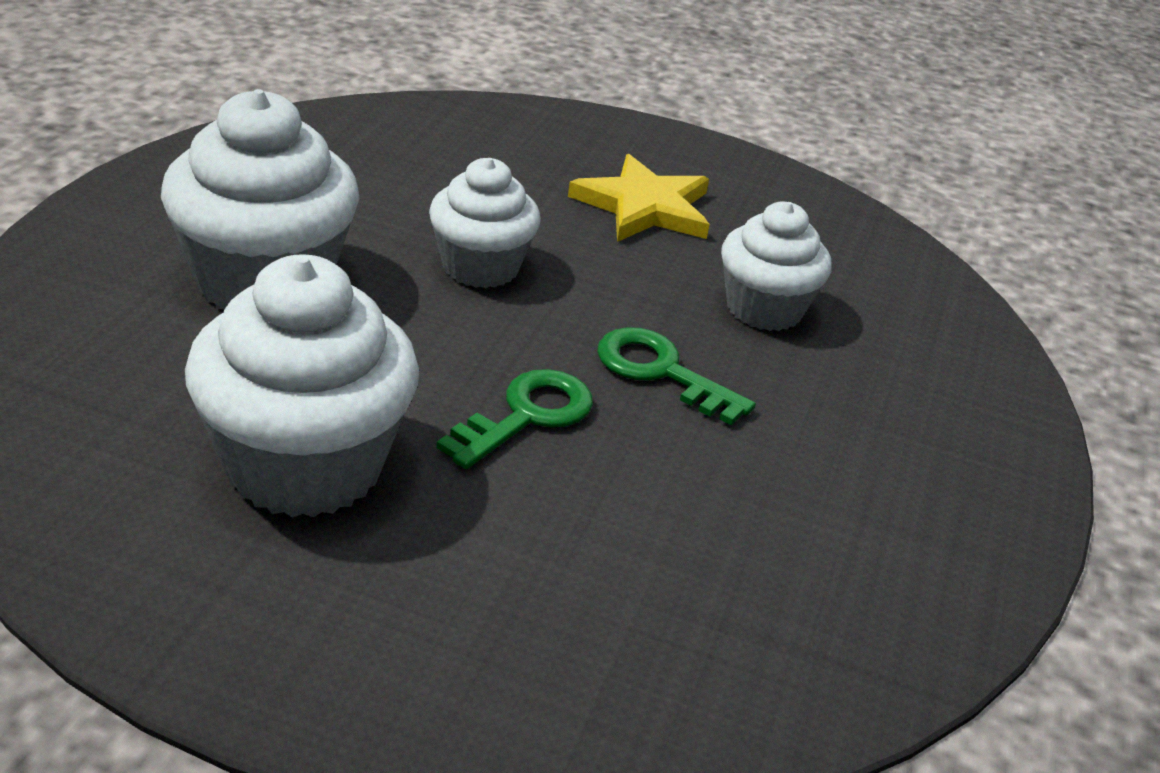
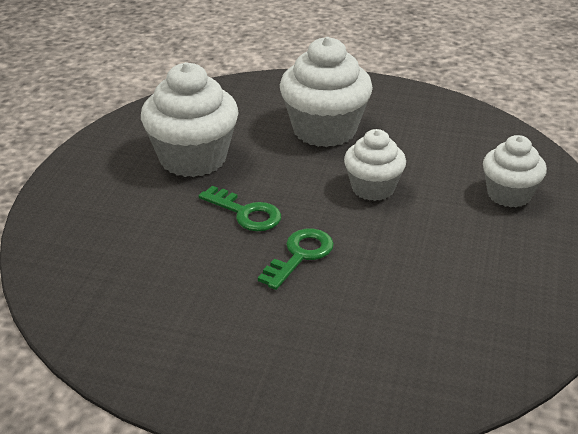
camera: 90 degrees right, 0 degrees up
(644, 207) = (481, 244): yellow star -> none
(764, 309) = (386, 297): white cupcake -> white cupcake (509, 195)

